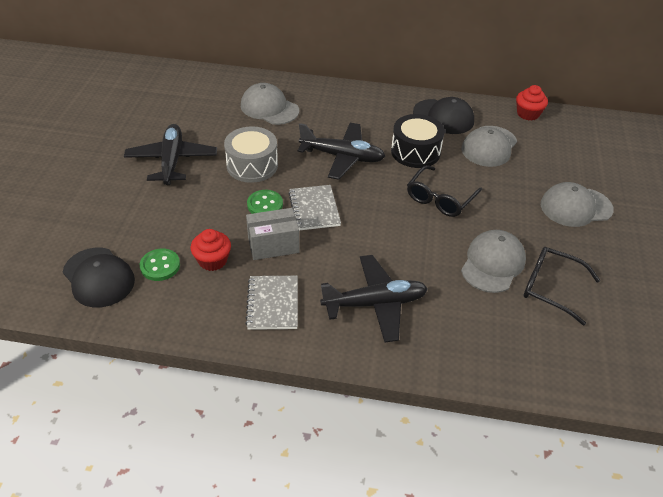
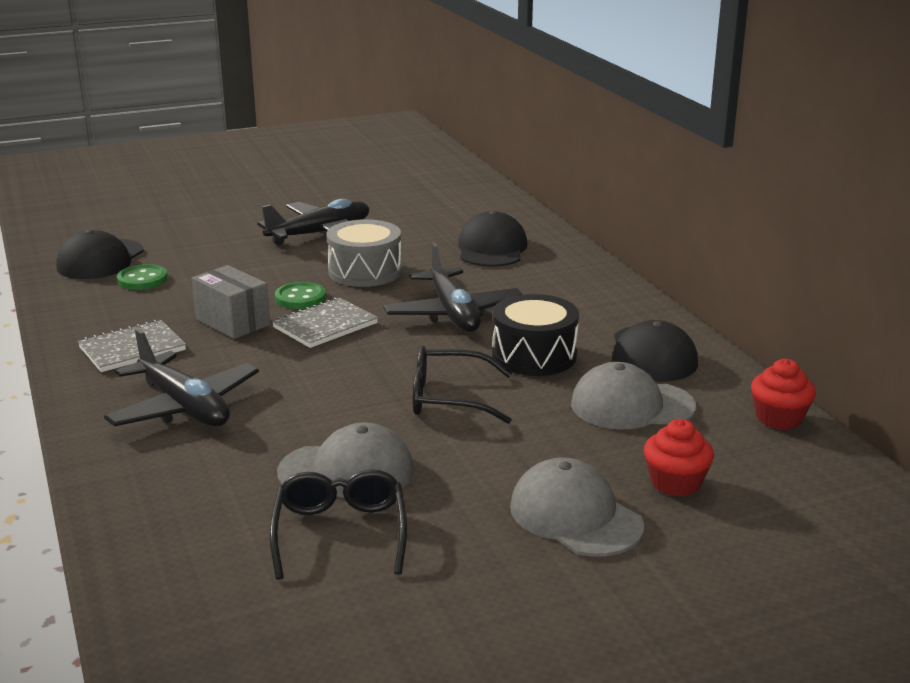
camera: 60 degrees right, 20 degrees down
(212, 260) = (175, 300): red cupcake -> red cupcake (675, 483)
(269, 108) = (492, 248): grey cap -> black cap

